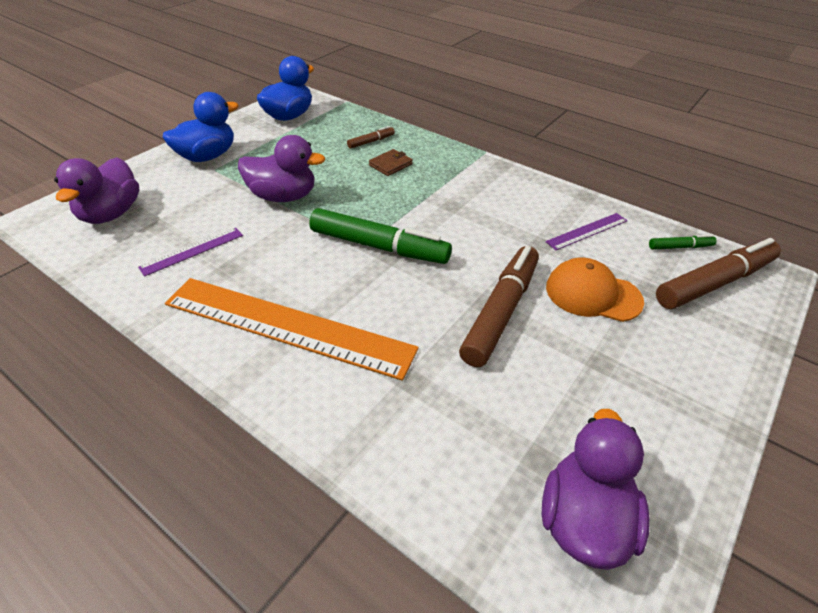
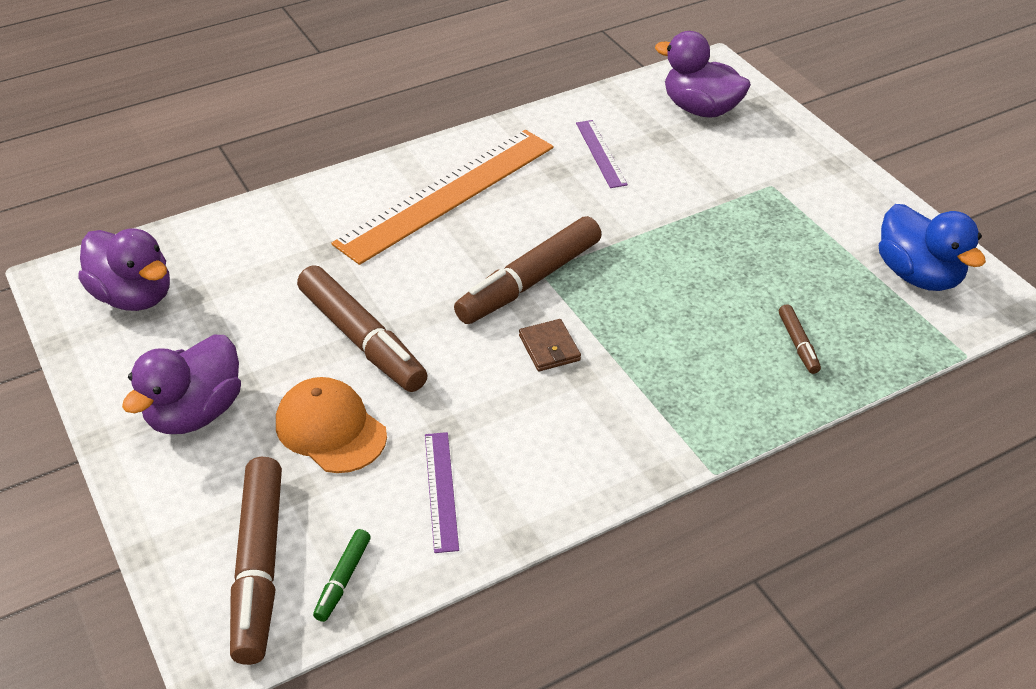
camera: 115 degrees right, 0 degrees up
(207, 156) = (809, 183): blue duck -> none
(283, 196) = (677, 229): purple duck -> purple duck (195, 413)
(379, 246) = (529, 282): green marker -> brown marker
(390, 165) = (716, 345): brown wallet -> brown wallet (549, 348)
(593, 294) = (330, 429): orange cap -> orange cap turned 90 degrees counterclockwise

